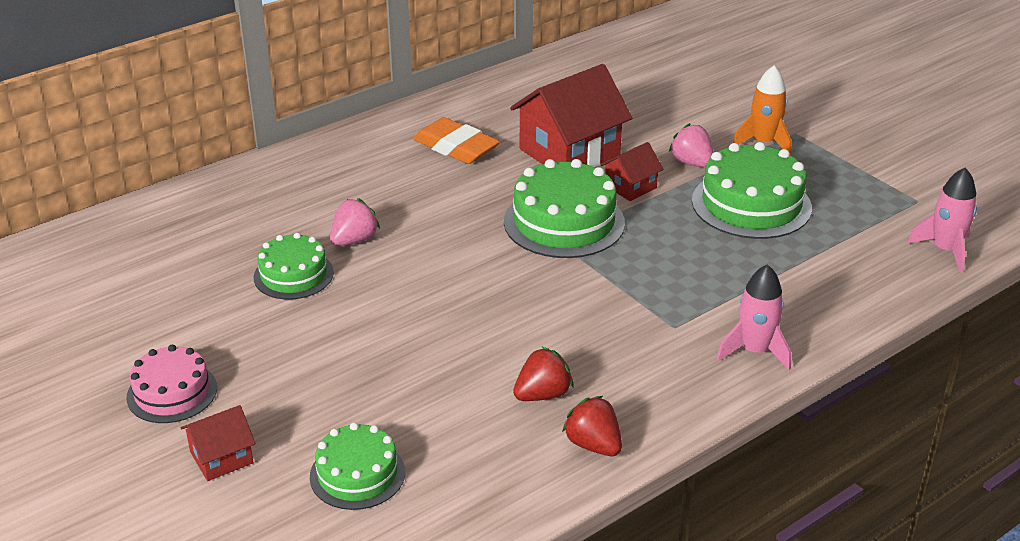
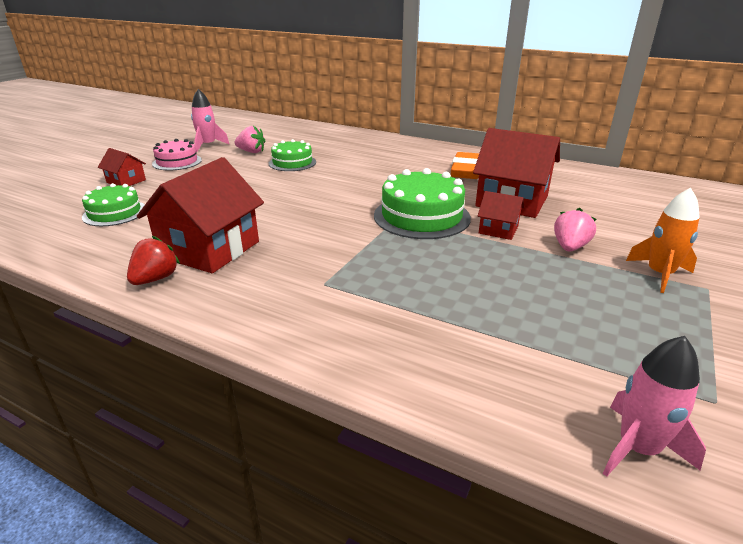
camera: 65 degrees right, 5 degrees down
(354, 240) = (337, 168): pink strawberry -> pink strawberry (251, 152)
(542, 394) = (210, 249): red strawberry -> red house
(751, 204) = (547, 286): green cake -> none
(755, 351) = (315, 331): pink rocket -> pink rocket (208, 145)

